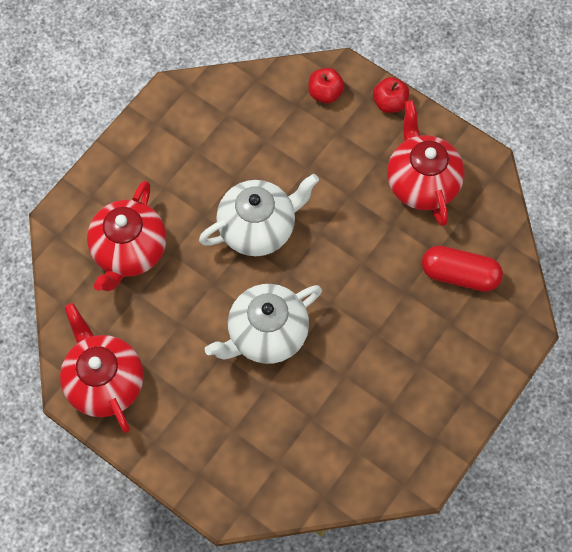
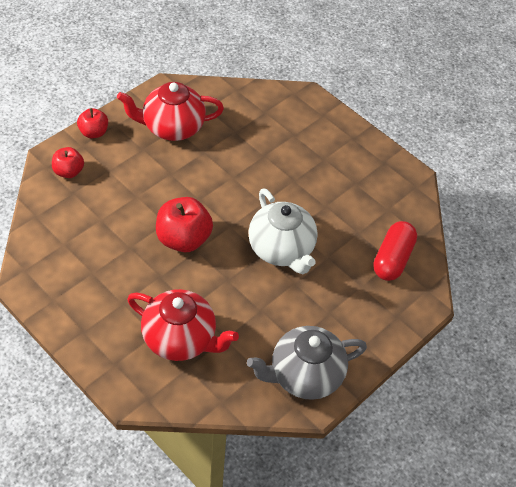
camera: 85 degrees left, 15 degrees down
(105, 381) = (304, 375): red teapot -> grey teapot
(258, 228) = (183, 239): white teapot -> red apple
(459, 274) = (256, 122): red capsule -> red capsule (392, 259)

